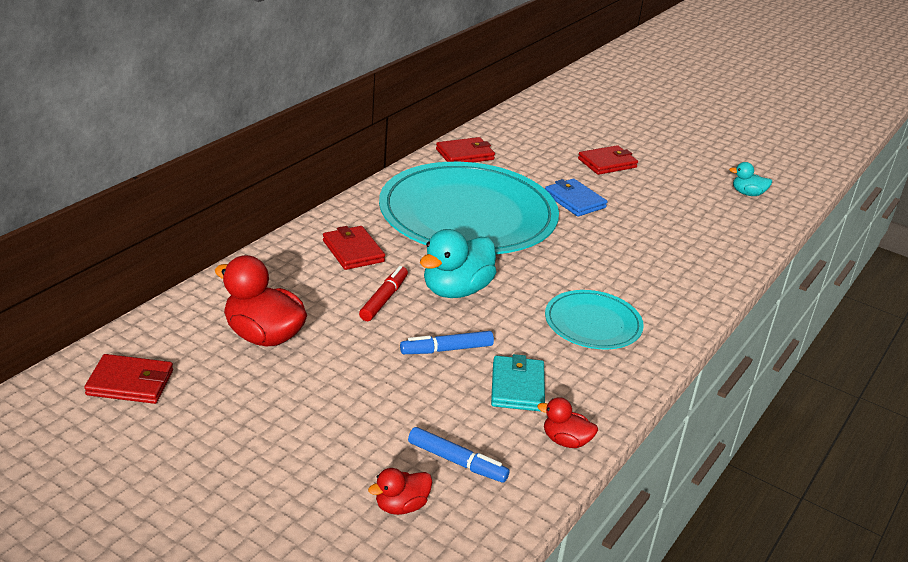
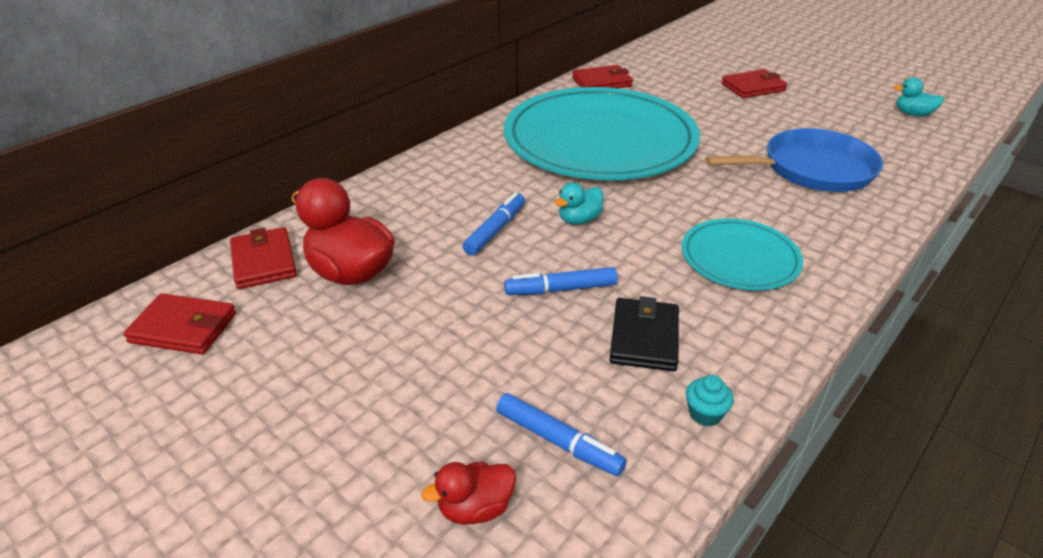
camera: 10 degrees right, 5 degrees up
(353, 251) = (470, 178): red wallet -> red wallet (264, 261)
(383, 299) = (495, 230): red marker -> blue marker
(456, 290) = (579, 220): turquoise duck -> turquoise duck, size x0.53
(517, 387) = (644, 338): turquoise wallet -> black wallet
(565, 441) = (705, 414): red duck -> turquoise cupcake
(575, 201) = (718, 124): blue wallet -> none
(656, 245) = (812, 169): none -> blue pan

